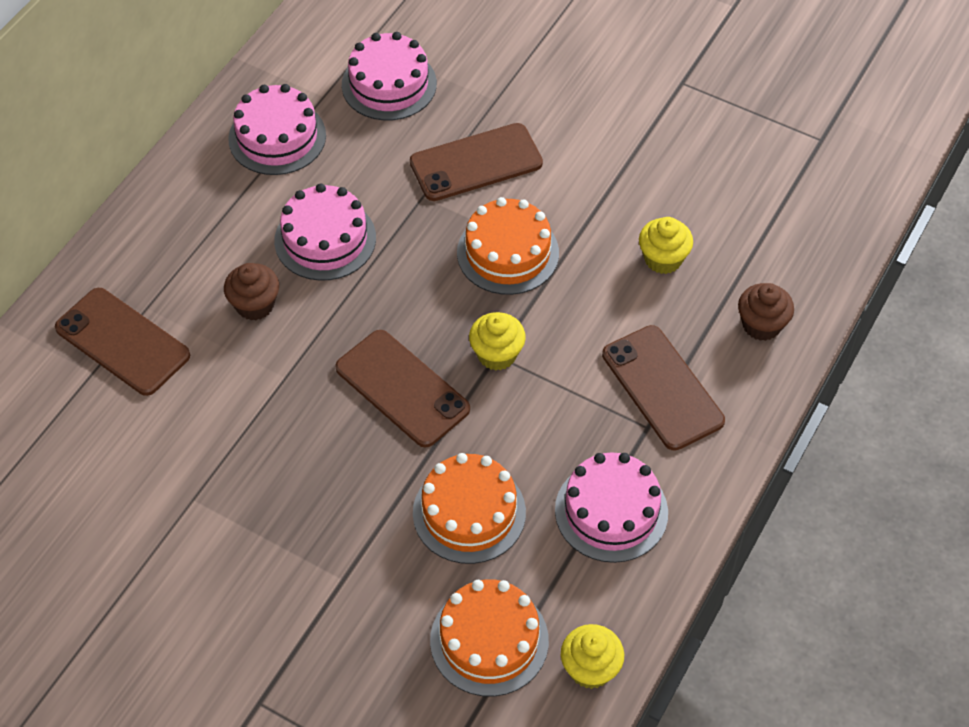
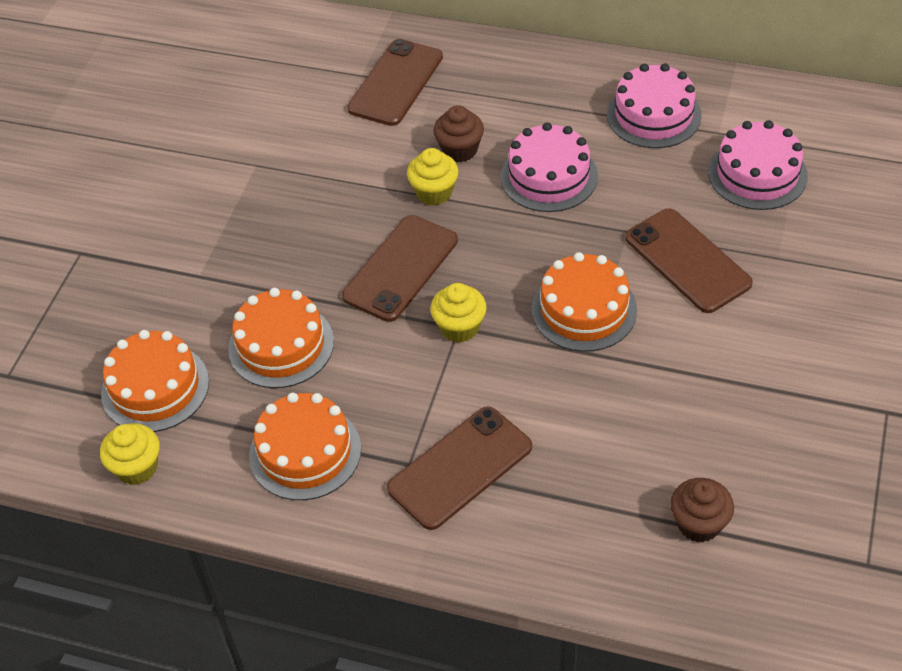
camera: 80 degrees right, 5 degrees down
(611, 511) = (305, 452): pink cake -> orange cake
(663, 259) = (625, 439): yellow cupcake -> yellow cupcake (434, 192)
(761, 325) = (569, 544): brown cupcake -> brown cupcake (699, 524)

